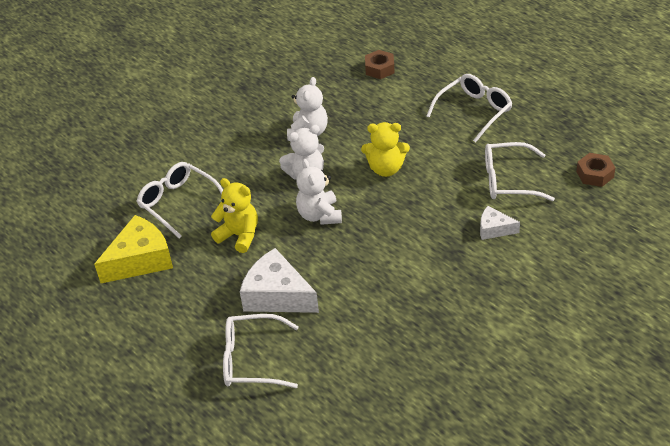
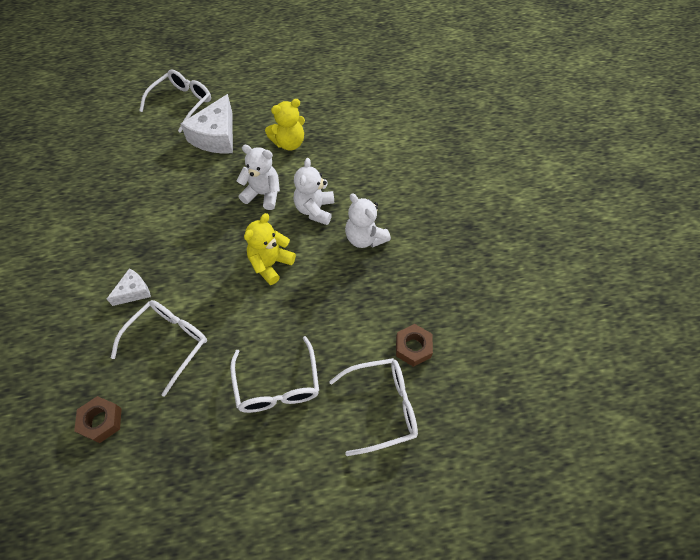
camera: 120 degrees right, 15 degrees up
(140, 260) = (317, 90): yellow cheese -> none
(178, 203) = (354, 127): white glasses -> white glasses (382, 407)
(277, 295) = (216, 136): white cheese -> white cheese turned 135 degrees clockwise

